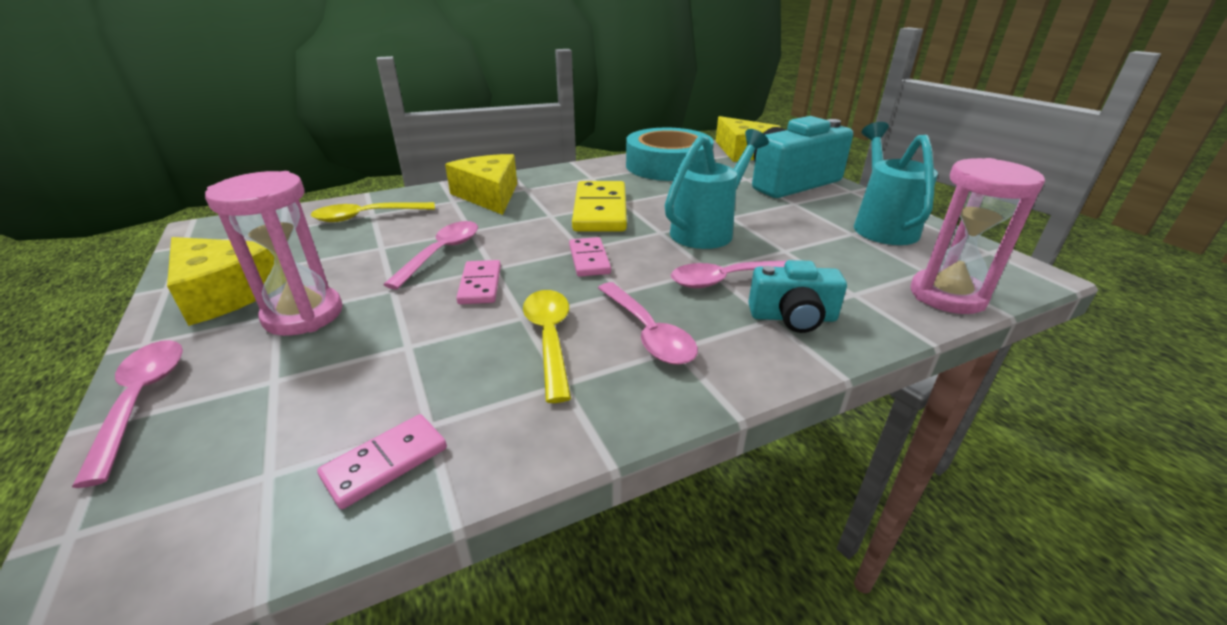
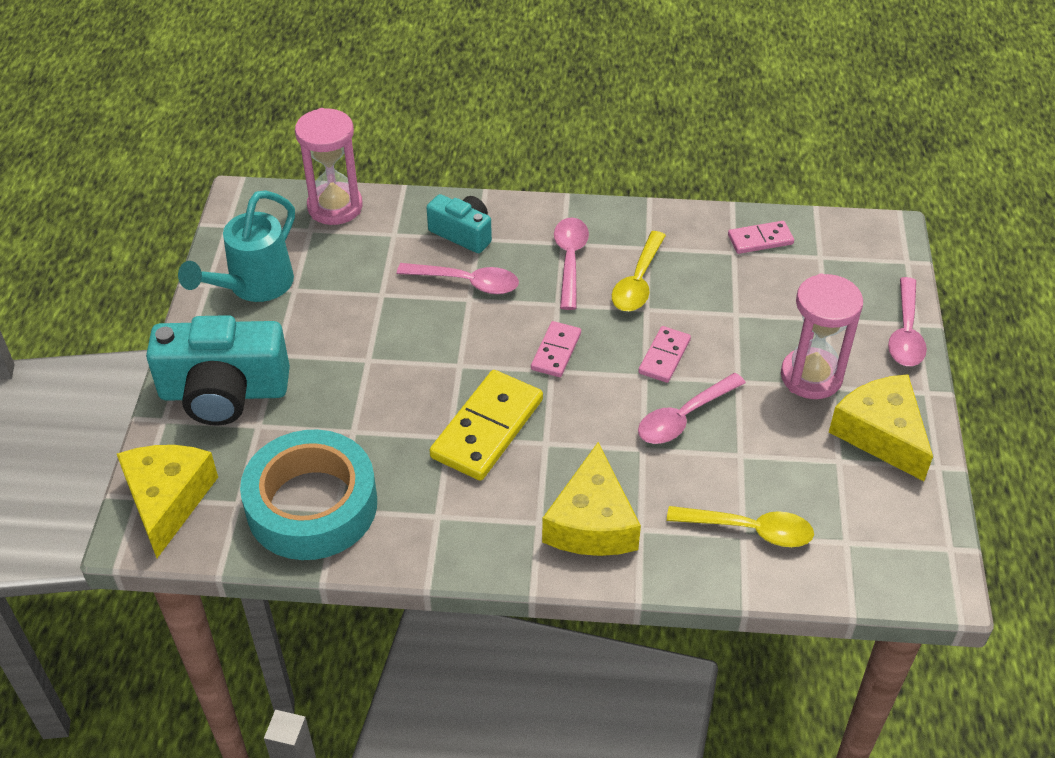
camera: 150 degrees left, 15 degrees up
(708, 230) = (413, 347): turquoise watering can -> none

